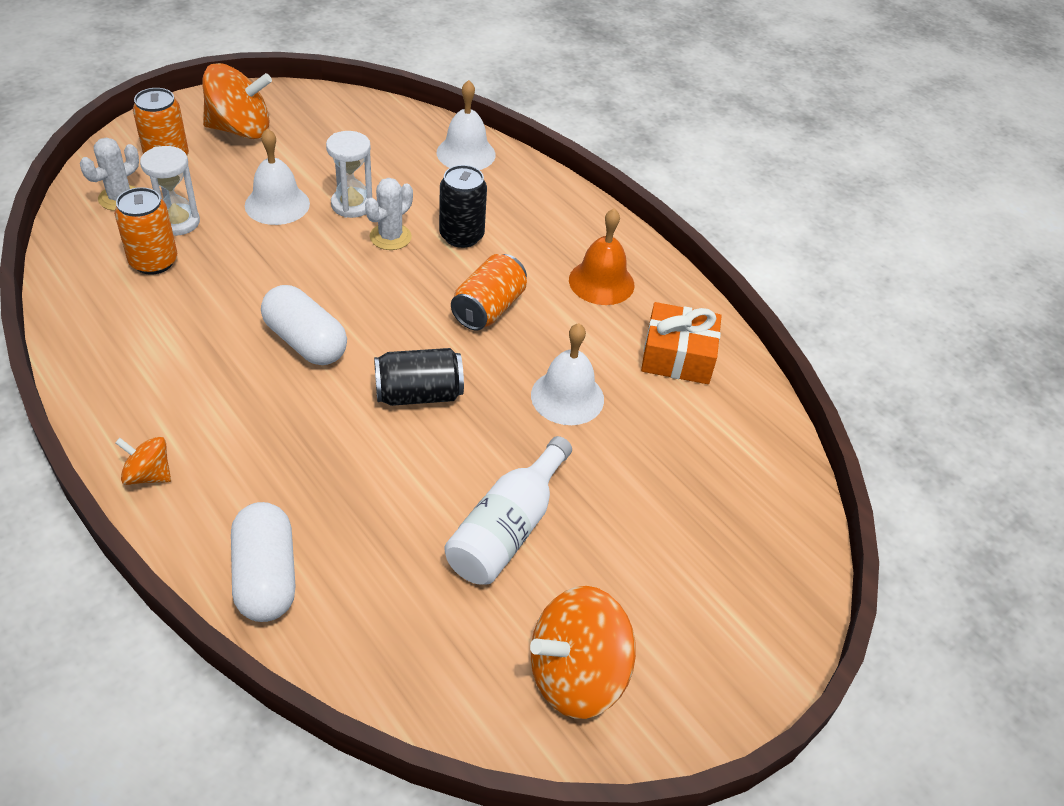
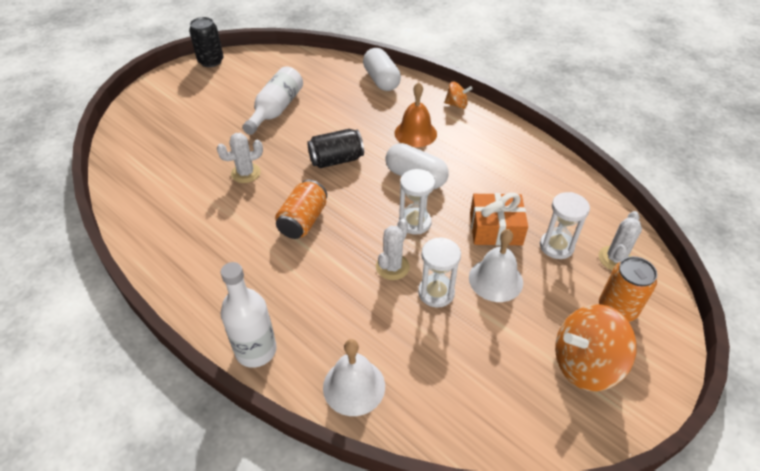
camera: 175 degrees right, 0 degrees up
(153, 262) = (546, 211): orange can -> none
(339, 280) = (415, 222): none -> white hourglass
(461, 236) = (336, 280): black can -> black can (211, 61)
(556, 193) = (256, 350): none -> white bottle
(567, 397) = (246, 173): white bell -> white cactus
(576, 675) = (242, 70): orange spinning top -> none
(601, 282) = (218, 259): orange bell -> orange bell (415, 133)
(677, 356) = (168, 211): orange gift -> orange gift (495, 228)

